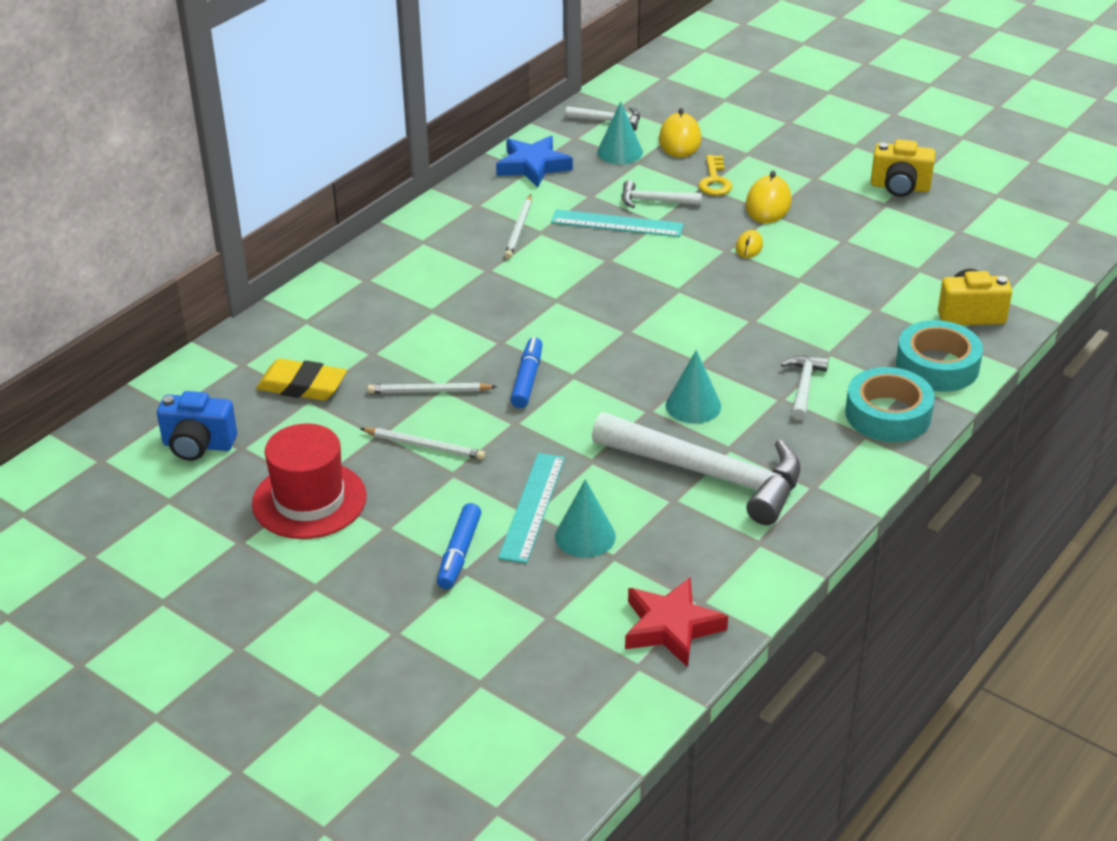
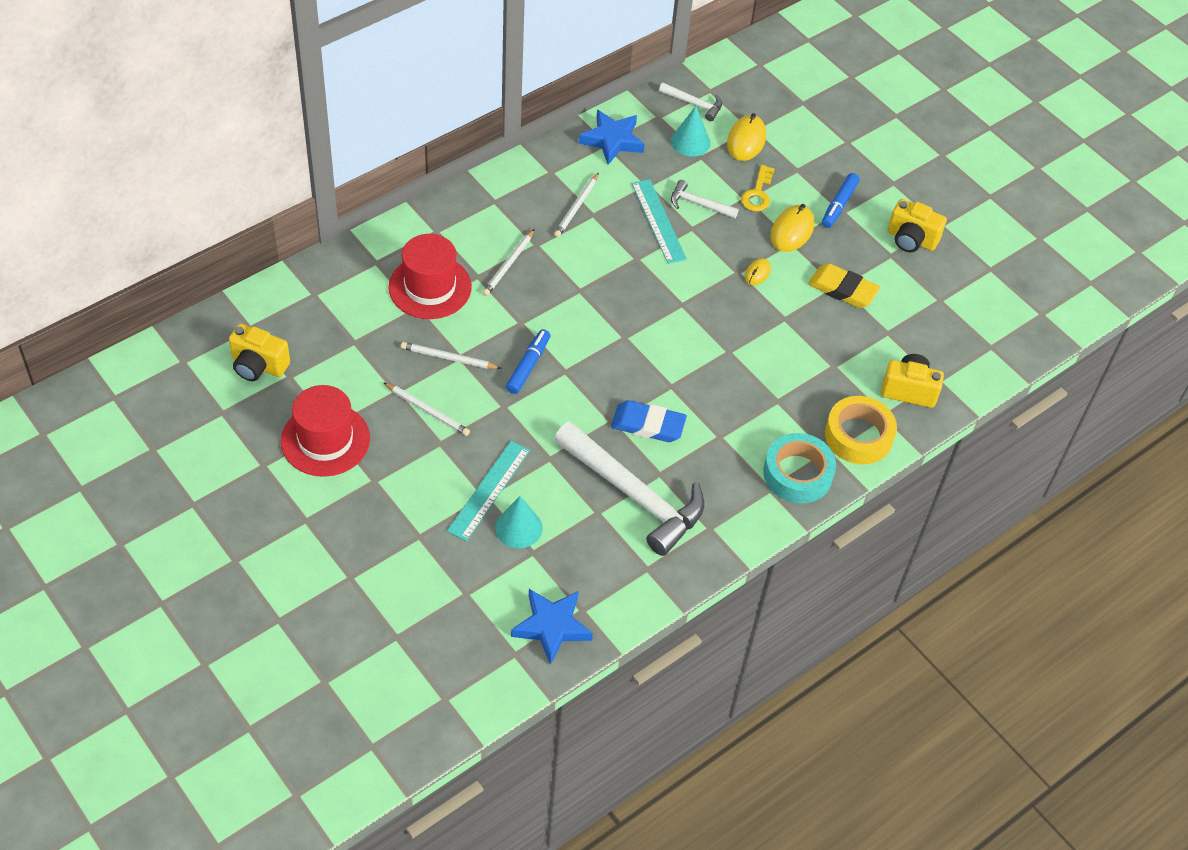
camera: 10 degrees right, 15 degrees up
(198, 445) = (258, 366): blue camera -> yellow camera
(302, 386) = (353, 327): yellow eraser -> yellow eraser (842, 289)
(379, 331) = (430, 287): none -> red hat
(459, 553) = (420, 518): blue marker -> blue marker (839, 205)
(463, 293) = (508, 265): none -> white pencil
(617, 223) = (658, 221): turquoise ruler -> turquoise ruler turned 45 degrees clockwise
(671, 627) = (552, 627): red star -> blue star
(693, 405) = (648, 425): turquoise cone -> blue eraser
(804, 386) = (742, 429): white hammer -> none
(937, 366) = (858, 436): turquoise tape -> yellow tape

